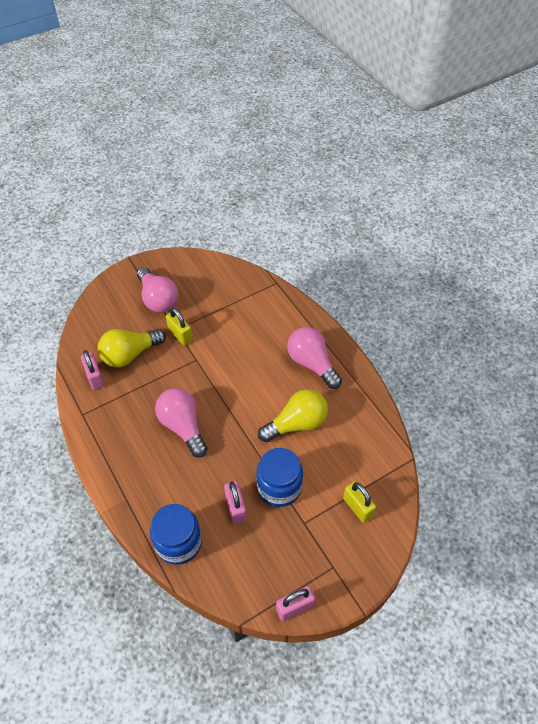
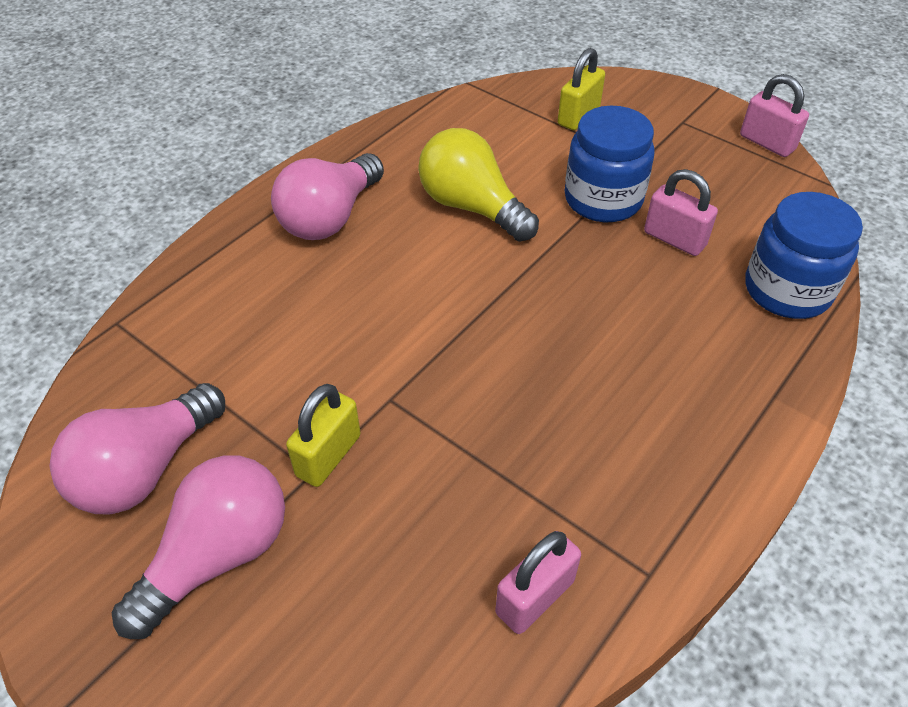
camera: 110 degrees left, 5 degrees down
(130, 354) = (429, 544): yellow light bulb -> none
(183, 426) = (567, 363): pink light bulb -> pink light bulb (145, 469)
(235, 507) = (674, 239): pink padlock -> pink padlock turned 75 degrees clockwise

